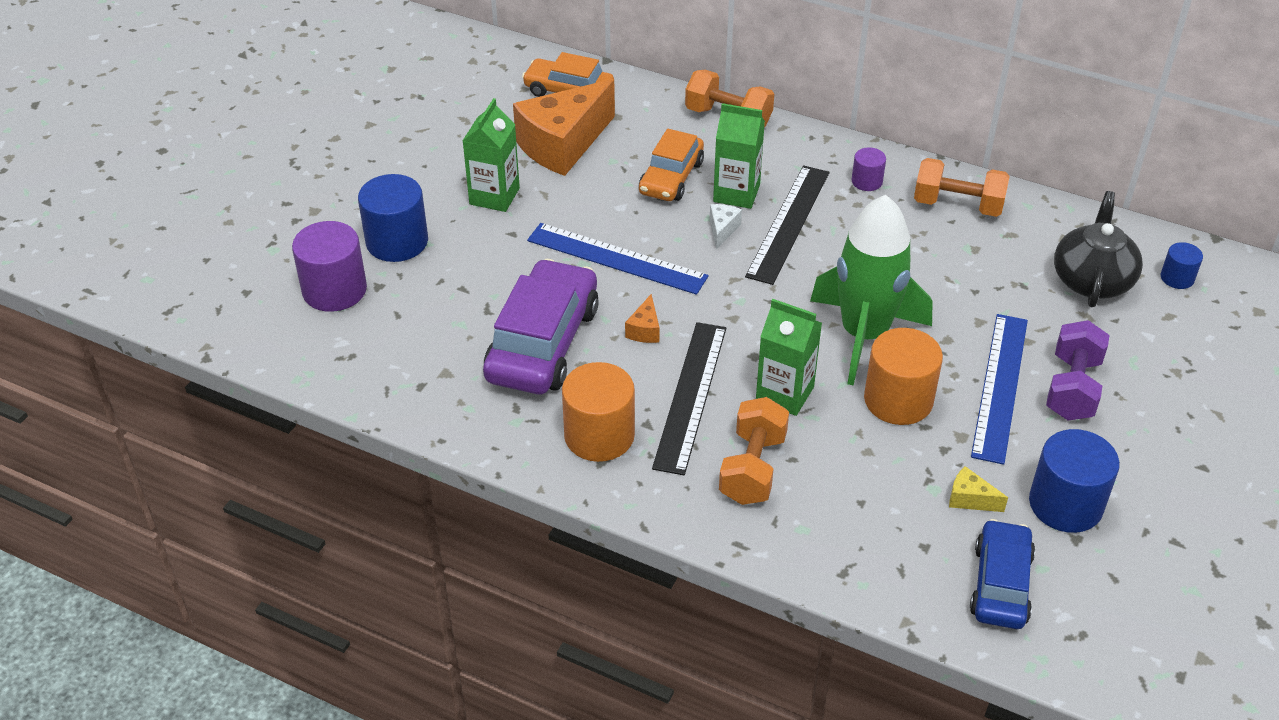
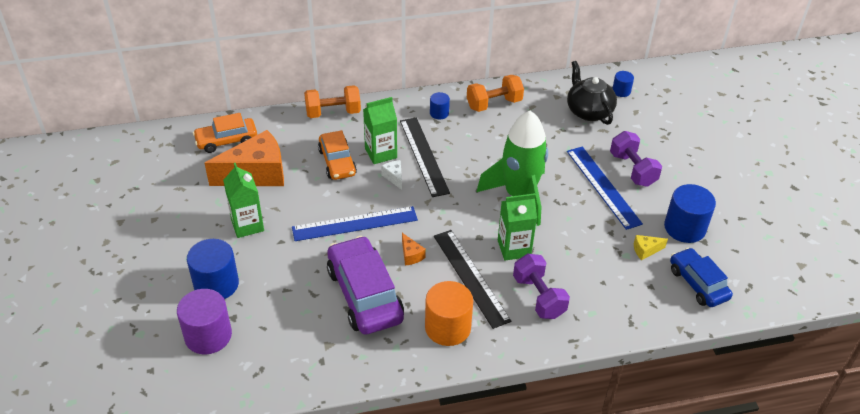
camera: 40 degrees left, 0 degrees up
(563, 145) = (256, 174): orange cheese -> orange cheese turned 120 degrees counterclockwise
(752, 468) = (538, 297): orange dumbbell -> purple dumbbell
(867, 181) = (439, 113): purple cylinder -> blue cylinder
(898, 400) = (567, 220): orange cylinder -> none

